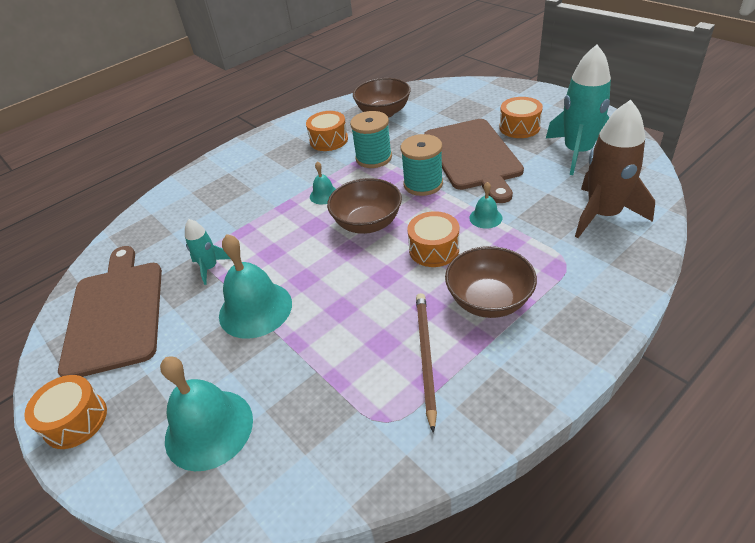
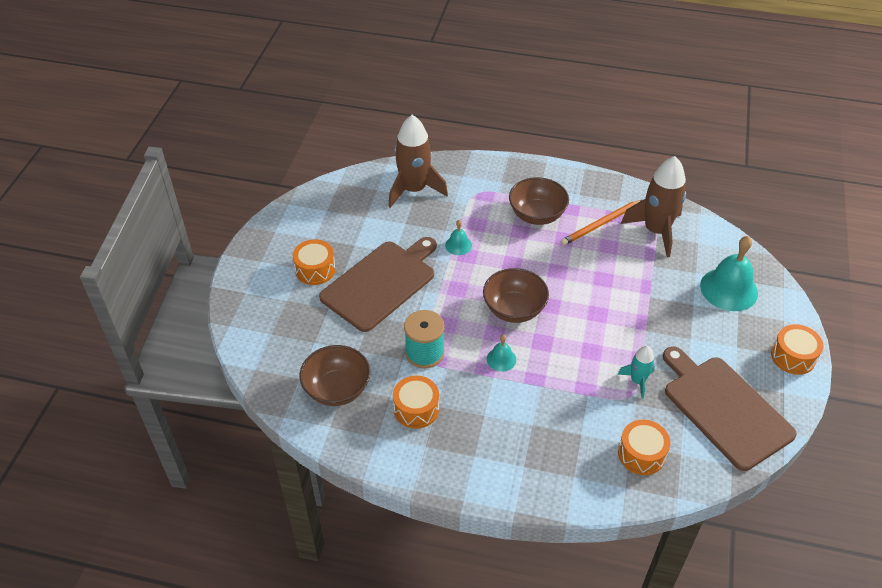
camera: 130 degrees left, 5 degrees up
(116, 313) = (724, 408): brown cutting board -> brown cutting board turned 105 degrees clockwise
(255, 309) = (643, 324): turquoise bell -> none
(365, 414) = (656, 231): none -> brown rocket
(423, 184) = (441, 298): turquoise spool -> none
(425, 356) = (600, 224): brown pencil -> orange pencil
(434, 249) = (512, 258): orange drum -> orange drum (641, 454)
(578, 152) = (338, 222): turquoise rocket -> none

